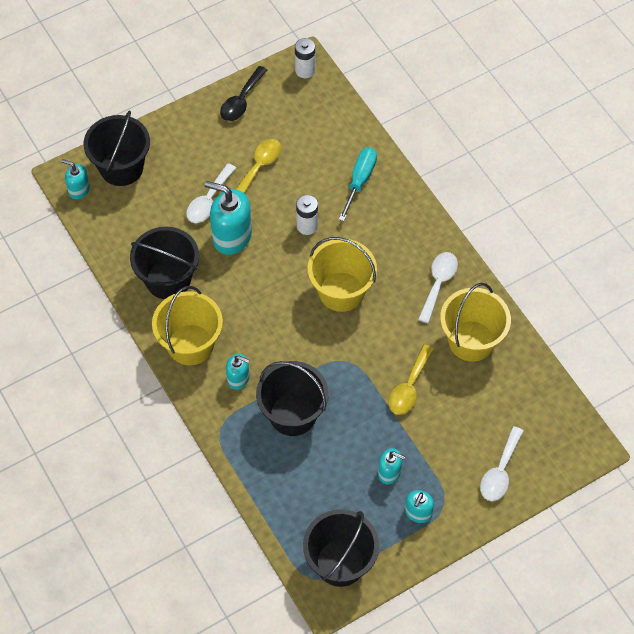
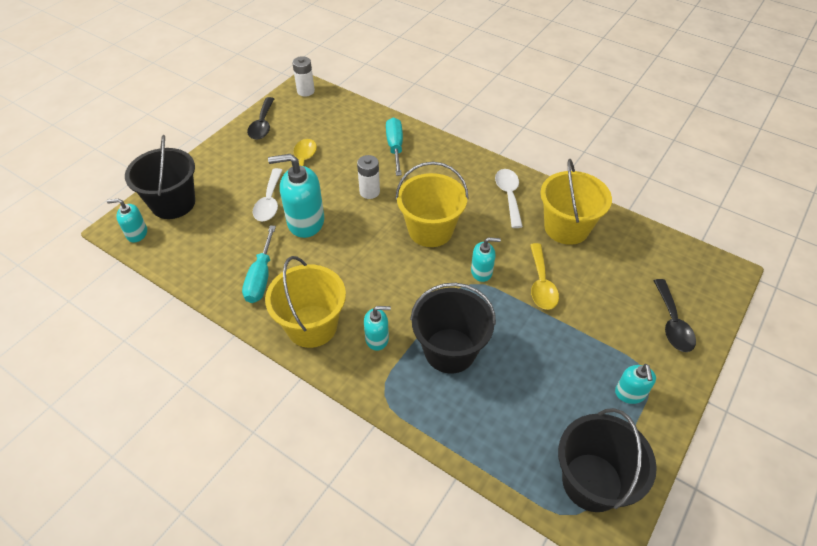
camera: 25 degrees left, 10 degrees down
(168, 279) = (261, 277): black bucket -> turquoise screwdriver
(389, 473) = (576, 367): turquoise soap dispenser -> turquoise soap dispenser (481, 272)
(500, 471) = (672, 323): white spoon -> black spoon

